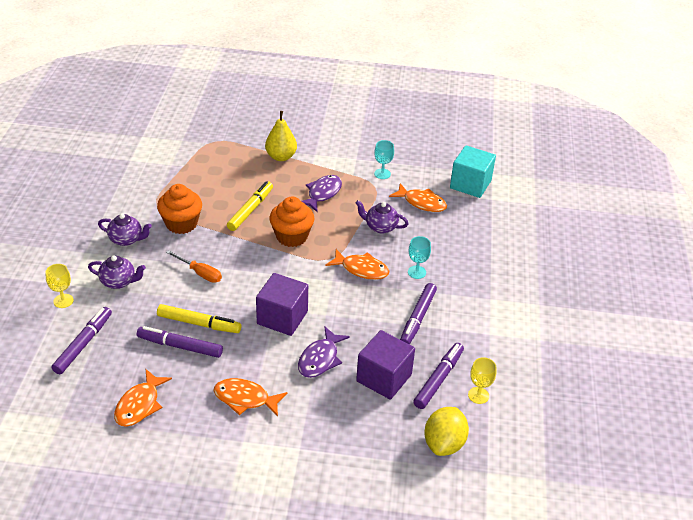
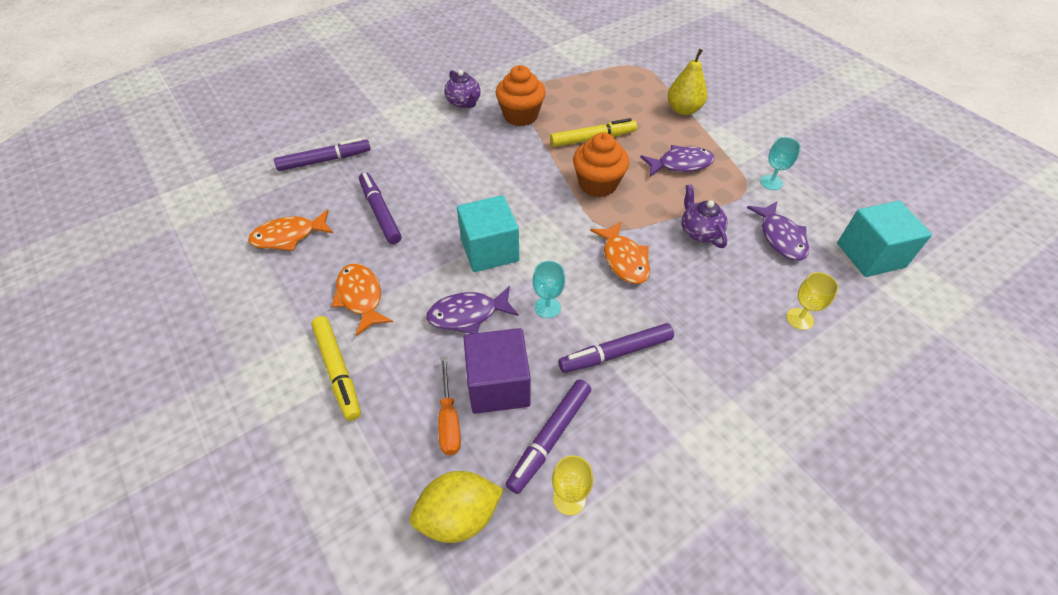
camera: 50 degrees right, 10 degrees up
(63, 301) = (359, 120): yellow goblet -> yellow goblet (799, 319)
(119, 282) = (413, 131): purple teapot -> none
(199, 323) = (419, 204): yellow marker -> yellow marker (338, 370)
(200, 273) = (478, 164): orange screwdriver -> orange screwdriver (449, 419)
(282, 317) = (489, 250): purple cube -> turquoise cube
(417, 272) = (679, 304): turquoise goblet -> turquoise goblet (547, 307)
(421, 203) = (780, 237): orange fish -> purple fish
(438, 379) = (550, 438): purple marker -> purple marker turned 135 degrees clockwise

